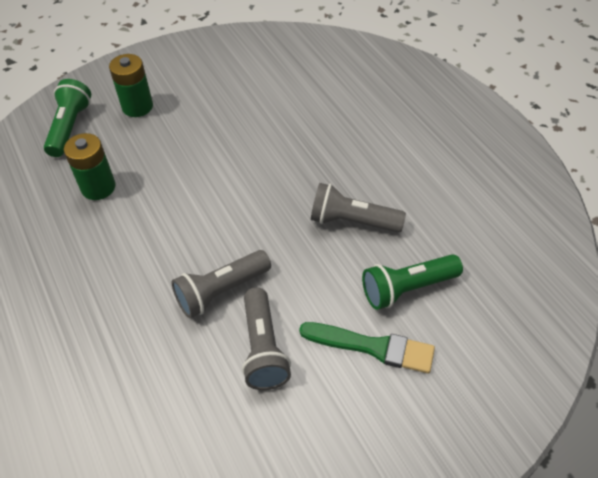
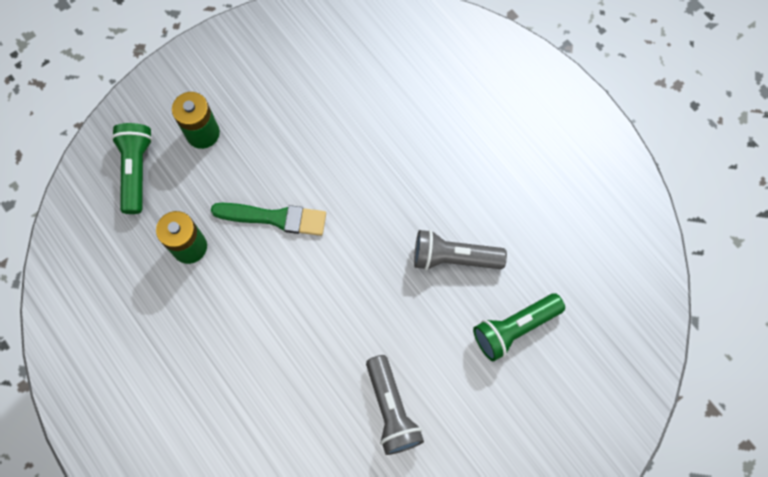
camera: 10 degrees left, 20 degrees up
(221, 291) = (341, 354): grey flashlight -> none
(373, 347) = (489, 394): green brush -> green brush (275, 218)

